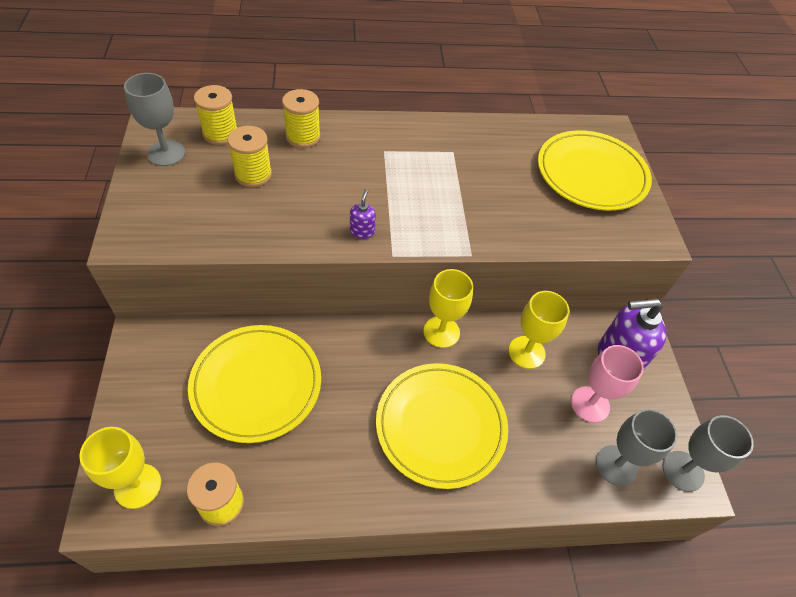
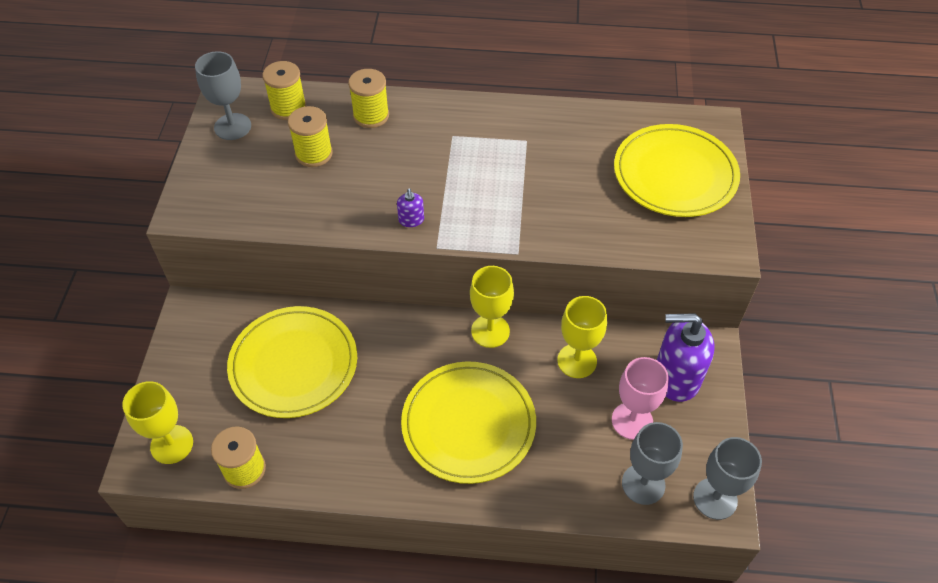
camera: 15 degrees right, 0 degrees up
(362, 231) = (411, 220): purple soap dispenser -> purple soap dispenser turned 150 degrees clockwise

